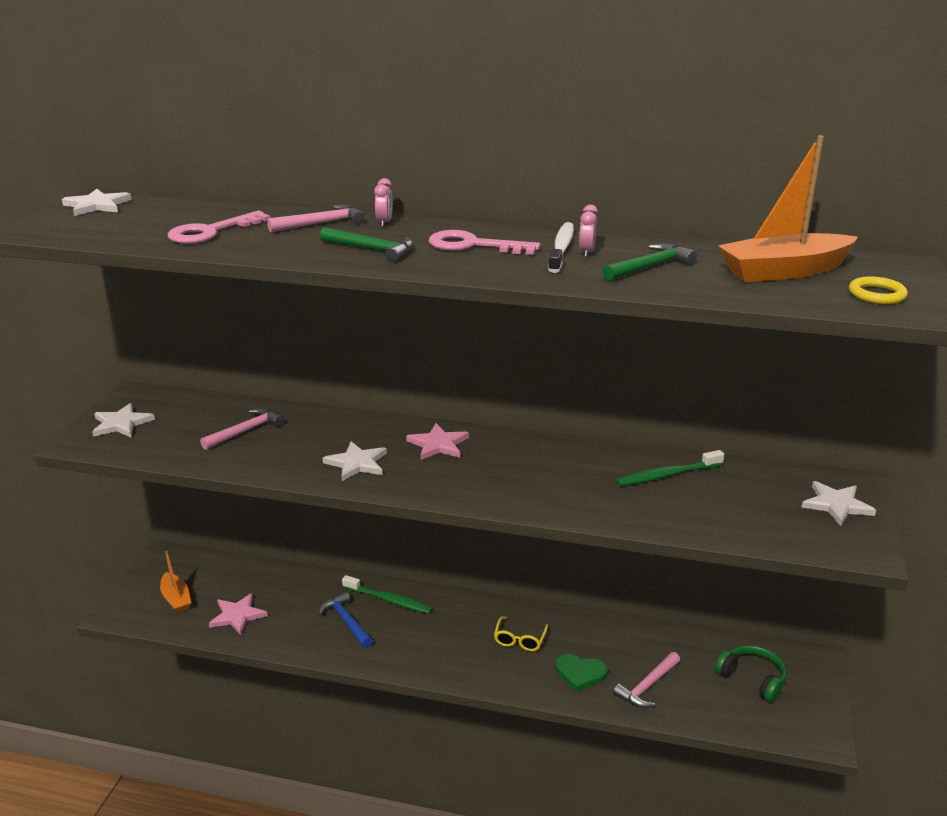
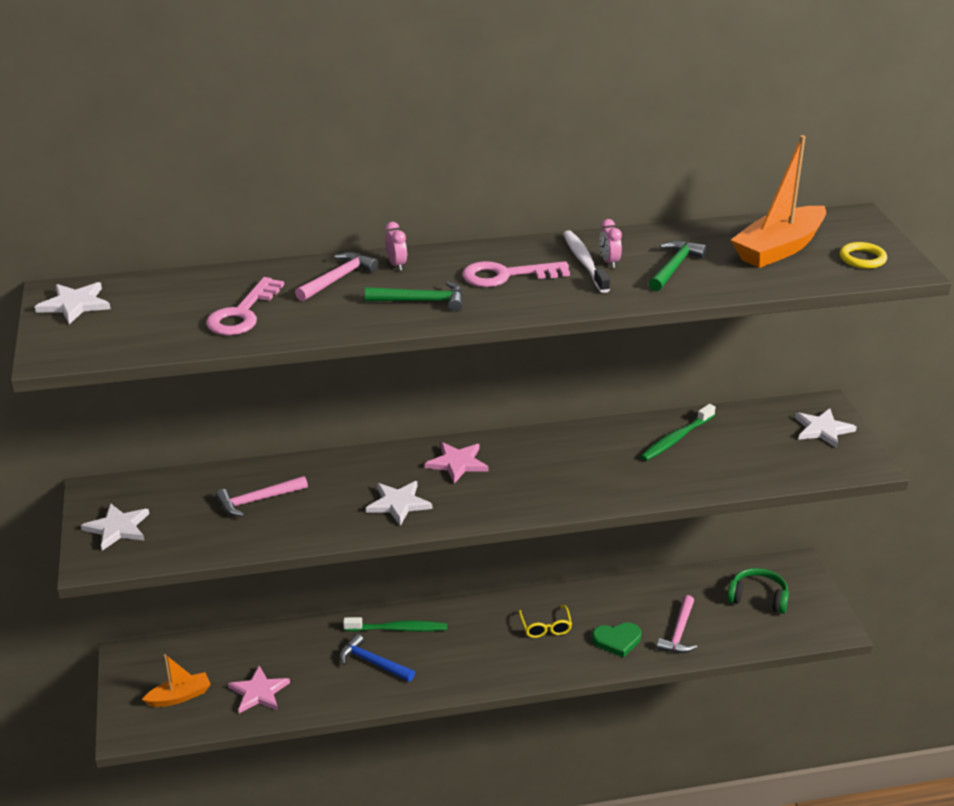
camera: 25 degrees left, 5 degrees up
(176, 599) = (179, 696): orange boat -> orange boat turned 60 degrees counterclockwise
(245, 431) = (258, 500): pink hammer -> pink hammer turned 135 degrees counterclockwise

